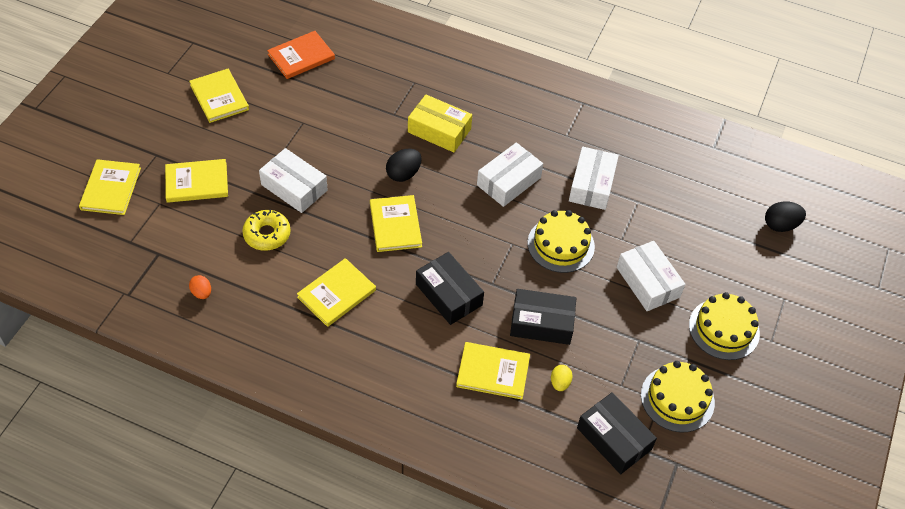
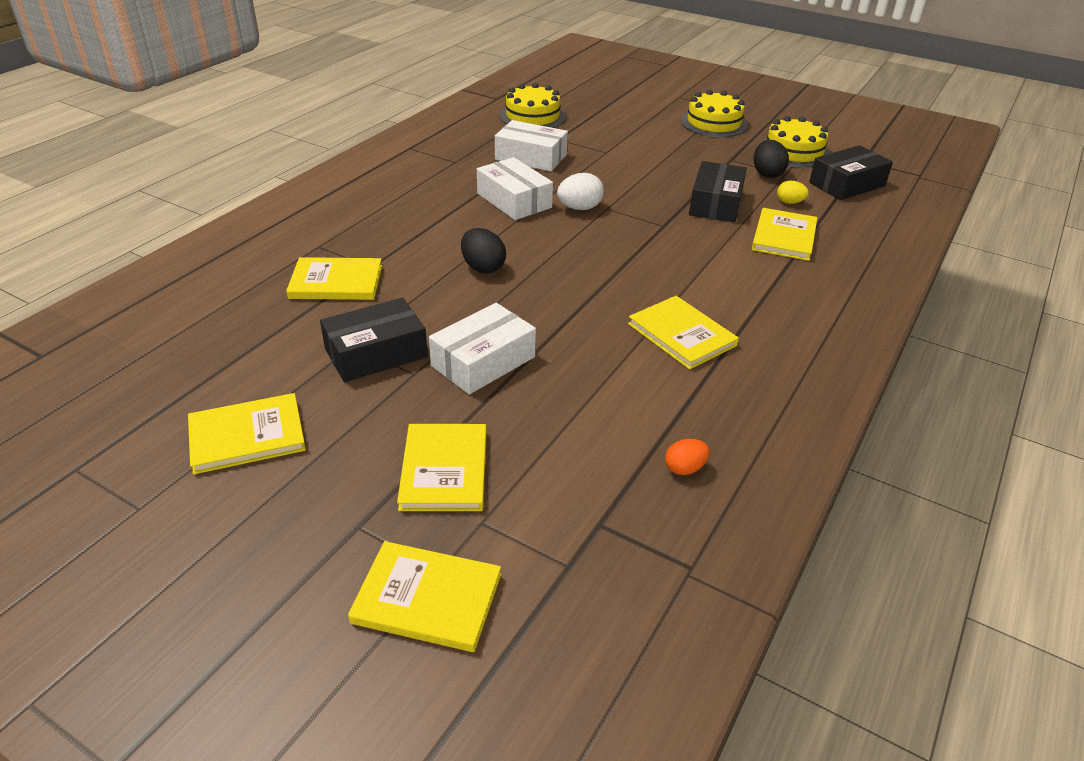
camera: 80 degrees left, 15 degrees down
(267, 234) = (571, 393): yellow donut -> none
(301, 57) = (204, 339): orange book -> none
(395, 225) = (569, 281): yellow book -> yellow book (336, 282)
(439, 130) = (415, 236): yellow box -> none
(448, 294) = (680, 253): black box -> black box (376, 353)
(507, 225) = (579, 208): none -> white egg
(561, 244) = (610, 182): yellow cake -> yellow cake (532, 116)
(648, 282) = (661, 147): white box -> none
(780, 225) = (597, 87): black egg -> black egg (767, 174)

